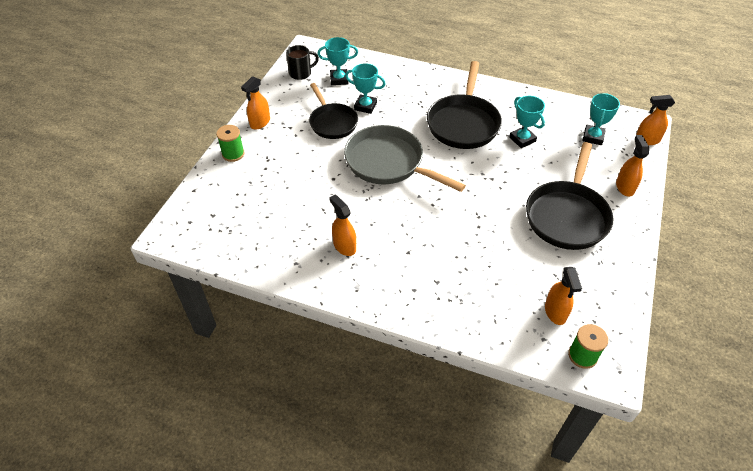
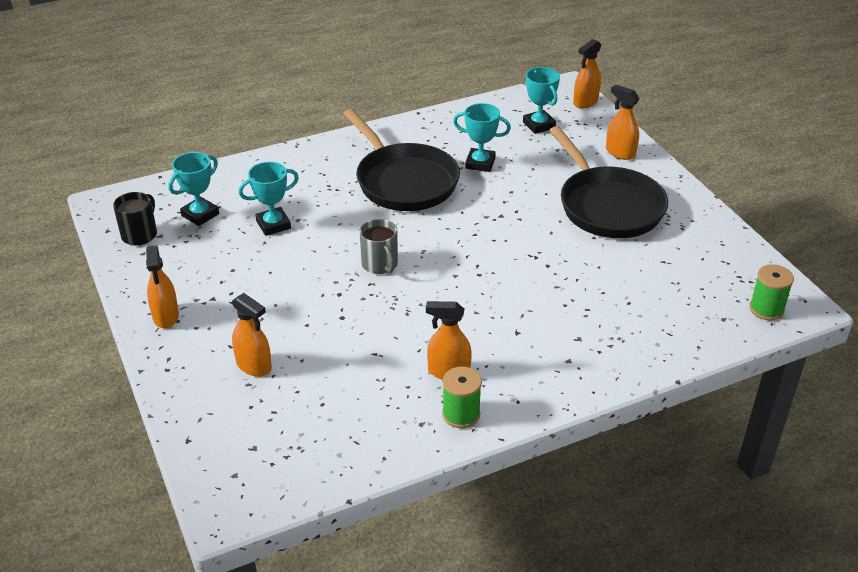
camera: 45 degrees left, 10 degrees down
(233, 154) = (181, 370): green spool -> green spool (461, 414)
(332, 122) = (258, 263): black pan -> none
(388, 163) = (380, 264): grey pan -> grey mug
(555, 312) = (703, 291): orange spray bottle -> orange spray bottle (254, 366)

